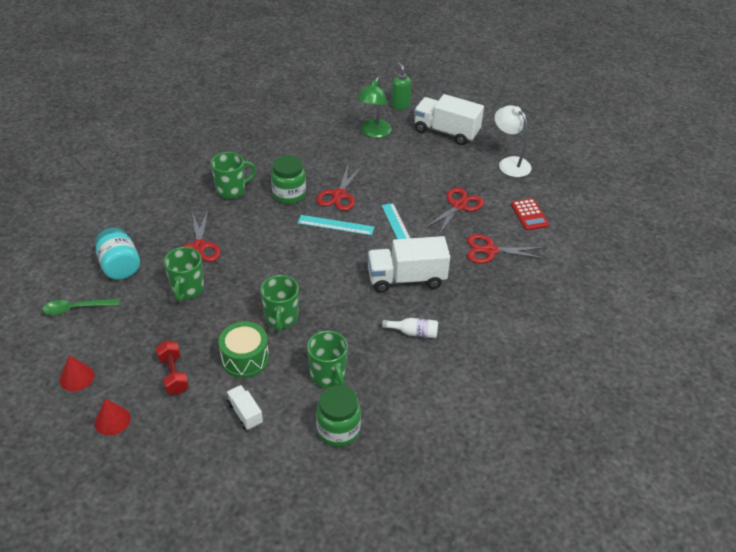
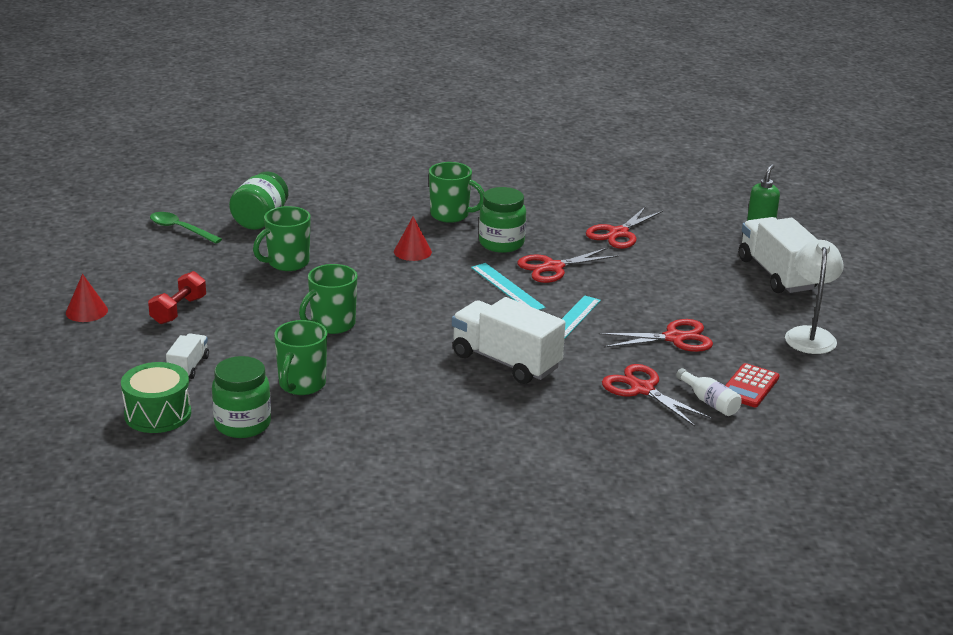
camera: 45 degrees right, 15 degrees down
(77, 377) = (107, 271): red cone -> red cone (412, 251)
(120, 266) = (260, 220): turquoise jar -> green jar
(199, 246) = (349, 240): red scissors -> red scissors (618, 233)
(245, 358) = (252, 333): green drum -> green drum (158, 414)
(373, 133) = (684, 238): green lamp -> none
(413, 332) = (437, 402): white bottle -> white bottle (709, 402)

